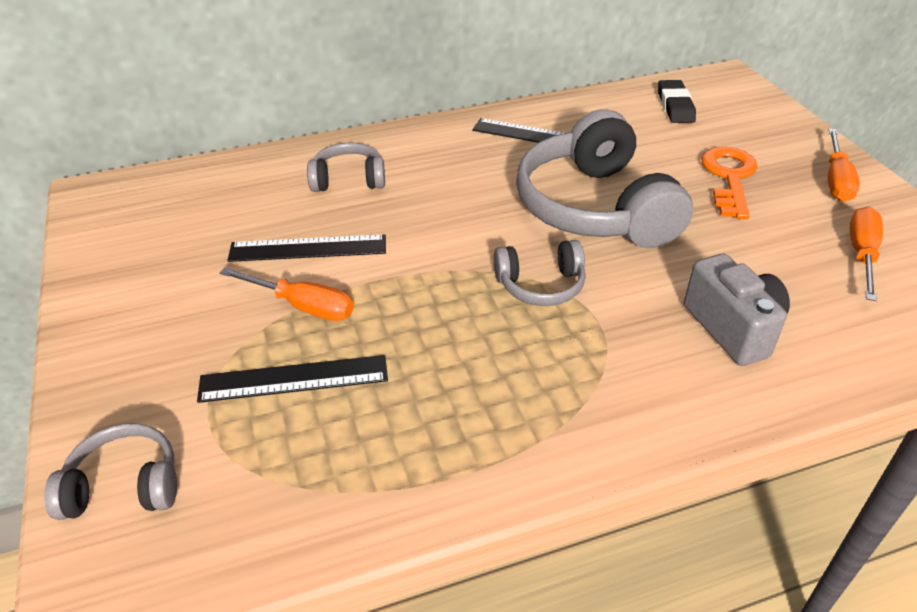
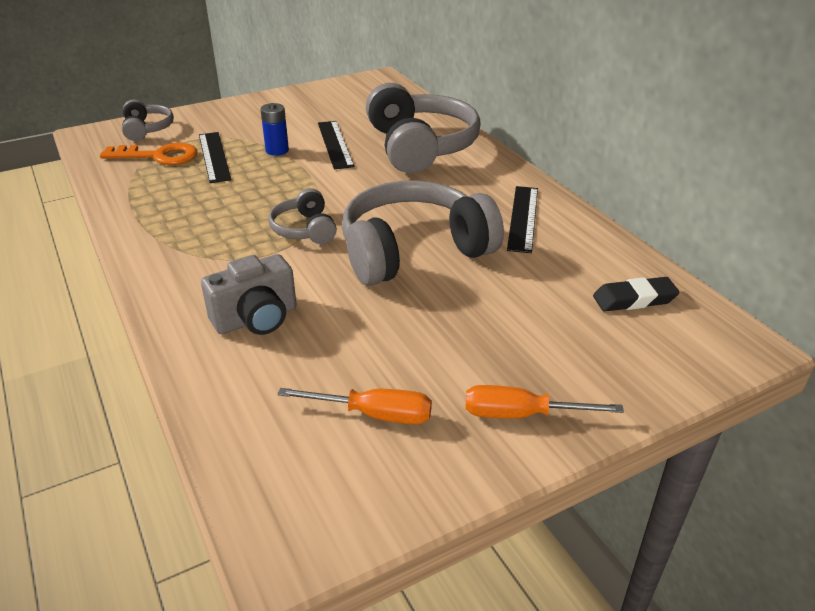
camera: 80 degrees right, 5 degrees down
(303, 306) = (277, 150): orange screwdriver -> blue battery
(348, 180) = (419, 147): grey headphones -> grey headphones, size x2.05
(729, 178) = (493, 331): orange key -> orange key (158, 156)

